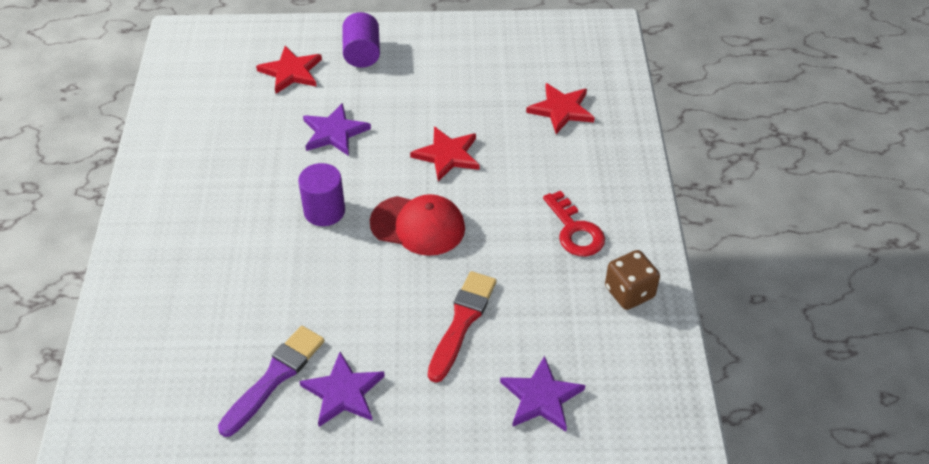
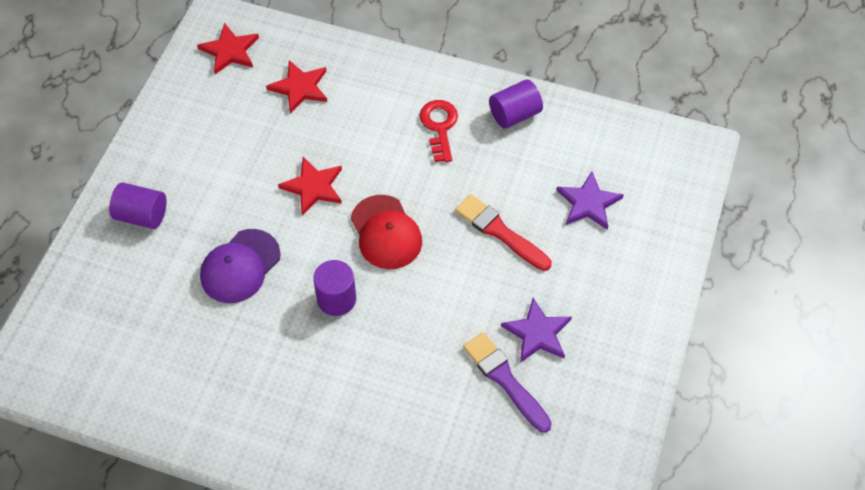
camera: 70 degrees left, 10 degrees up
(291, 72) = (134, 282): red star -> red star (230, 51)
(334, 132) = (240, 266): purple star -> purple cap
(418, 226) = (386, 232): red cap -> red cap turned 120 degrees clockwise
(575, 231) = (439, 126): red key -> red key turned 90 degrees counterclockwise
(629, 292) = (514, 114): brown dice -> purple cylinder

